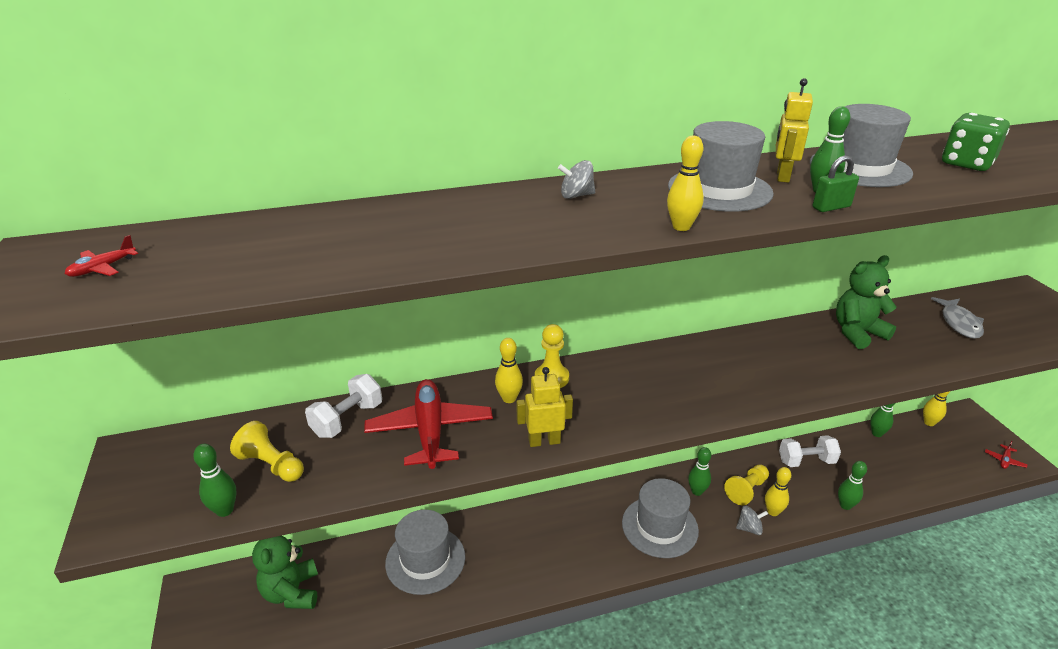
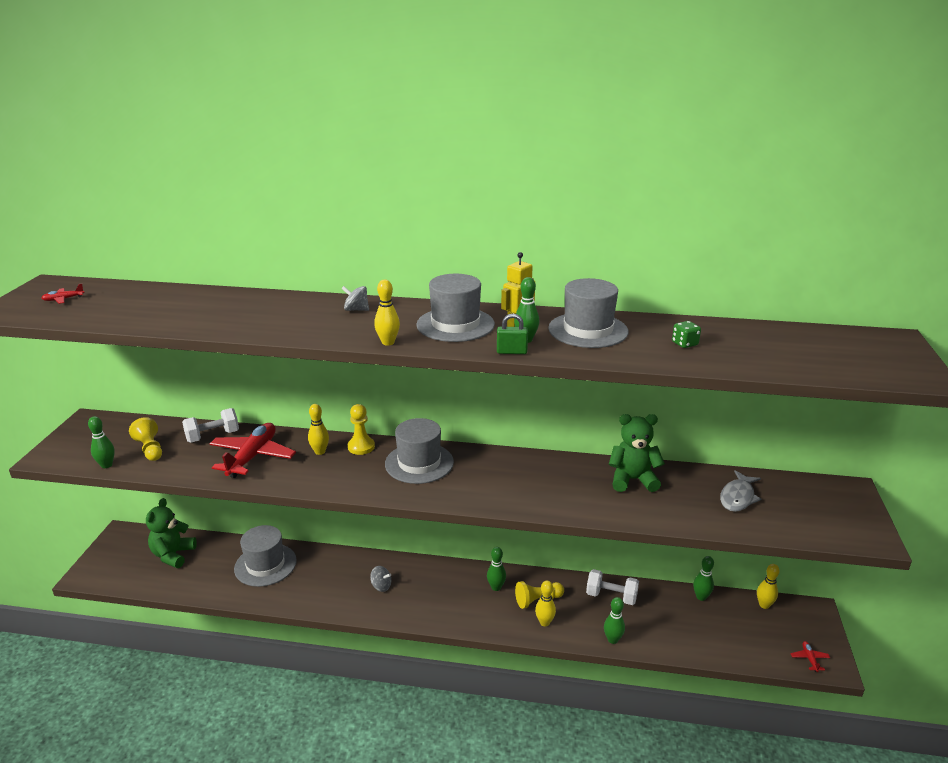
camera: 25 degrees right, 5 degrees down
(544, 441) = (314, 483): yellow robot -> none
(659, 526) = (444, 601): grey hat -> grey hat (419, 463)
(749, 528) = (513, 627): grey spinning top -> grey spinning top (381, 586)
(967, 163) = (684, 344): green dice -> green dice, size x0.54
(1004, 460) = (809, 659): red plane -> red plane turned 120 degrees clockwise

